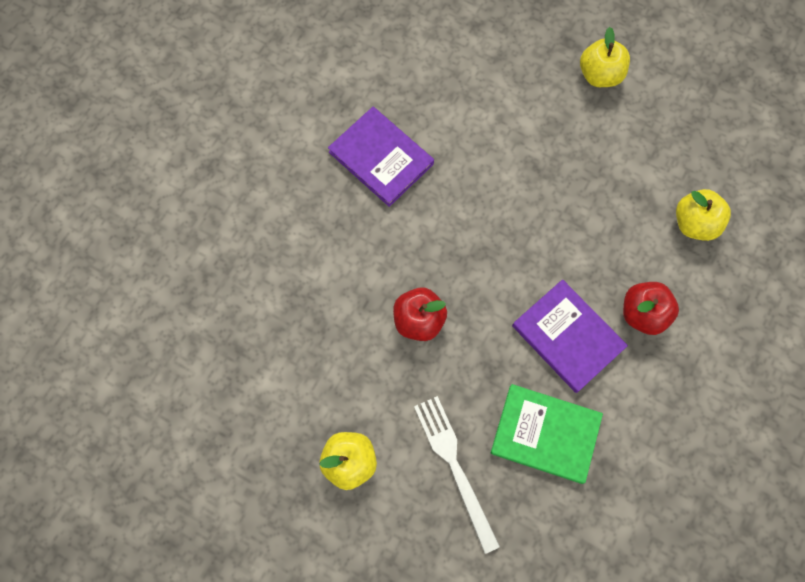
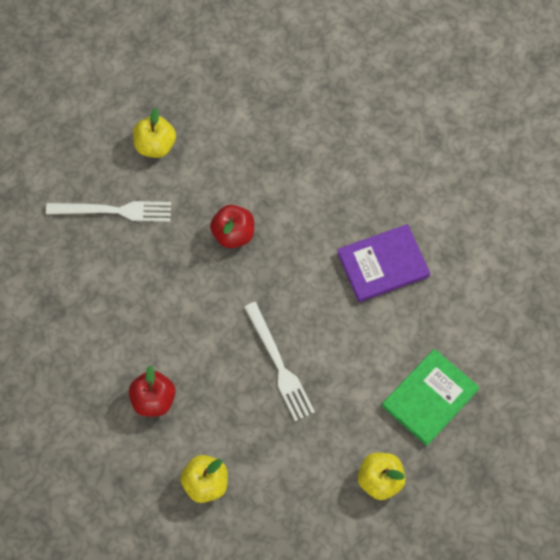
camera: 115 degrees right, 5 degrees down
(539, 209) = (279, 365): none -> white fork
(545, 434) = (103, 282): green book -> green book (429, 398)
(567, 337) = (165, 334): purple book -> none

